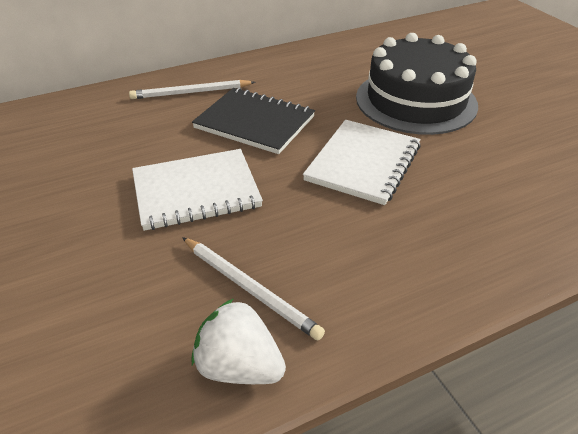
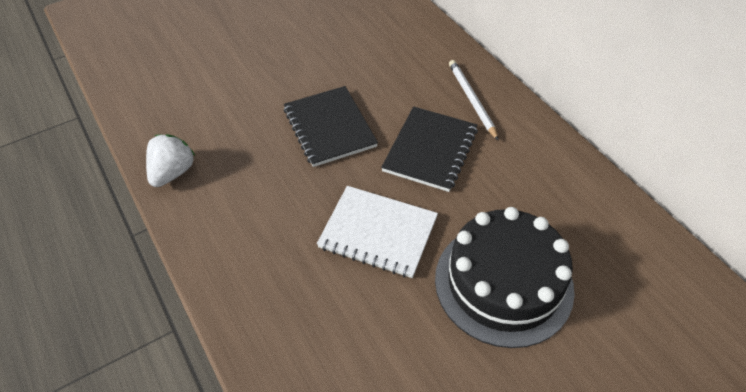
camera: 85 degrees right, 10 degrees up
(196, 191) = (329, 127): white notebook -> black notebook
(249, 288) = (231, 170): white pencil -> none

